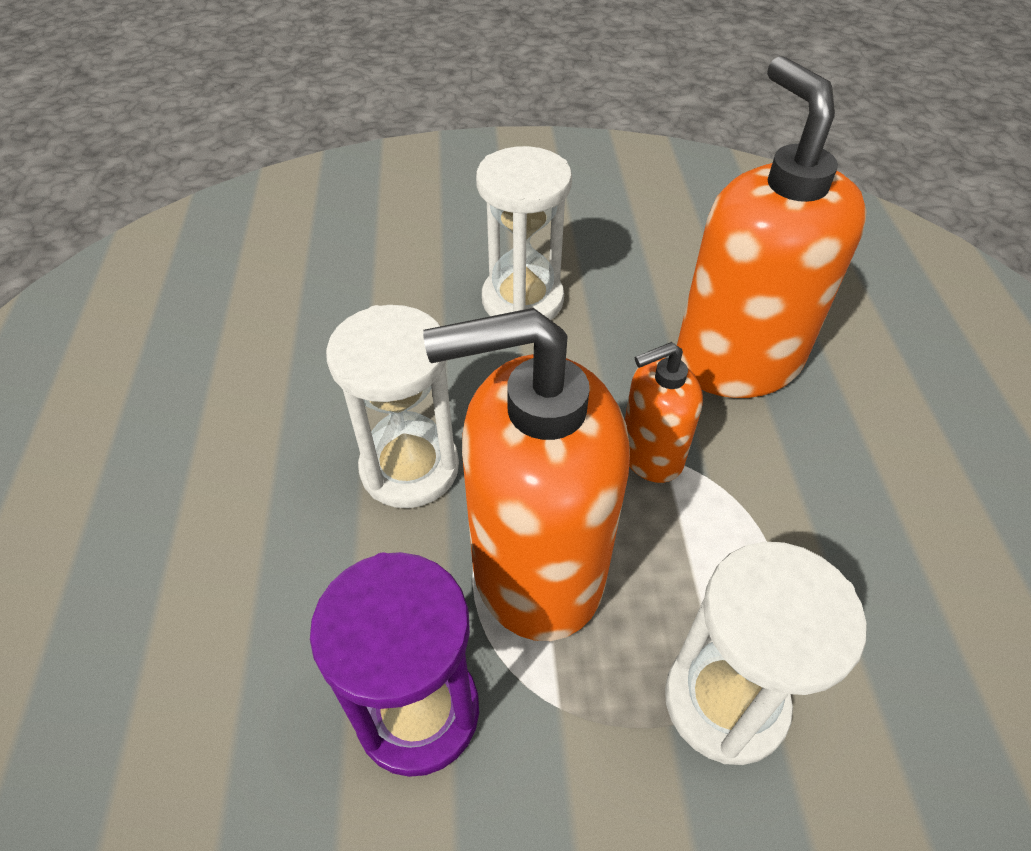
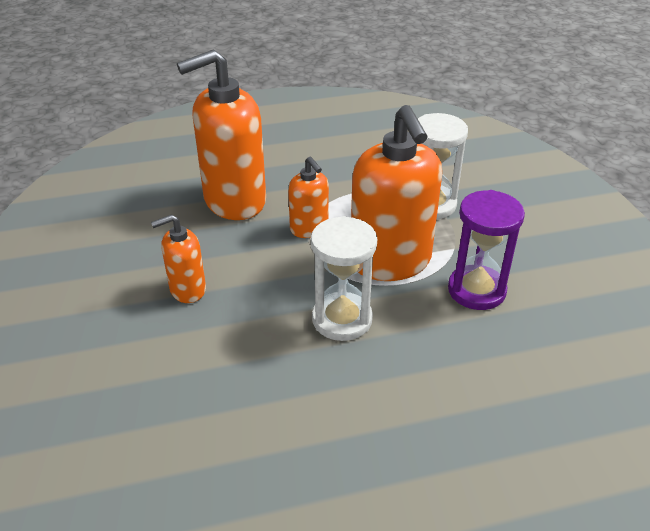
camera: 100 degrees left, 10 degrees down
(522, 300) = (187, 289): white hourglass -> orange soap dispenser

